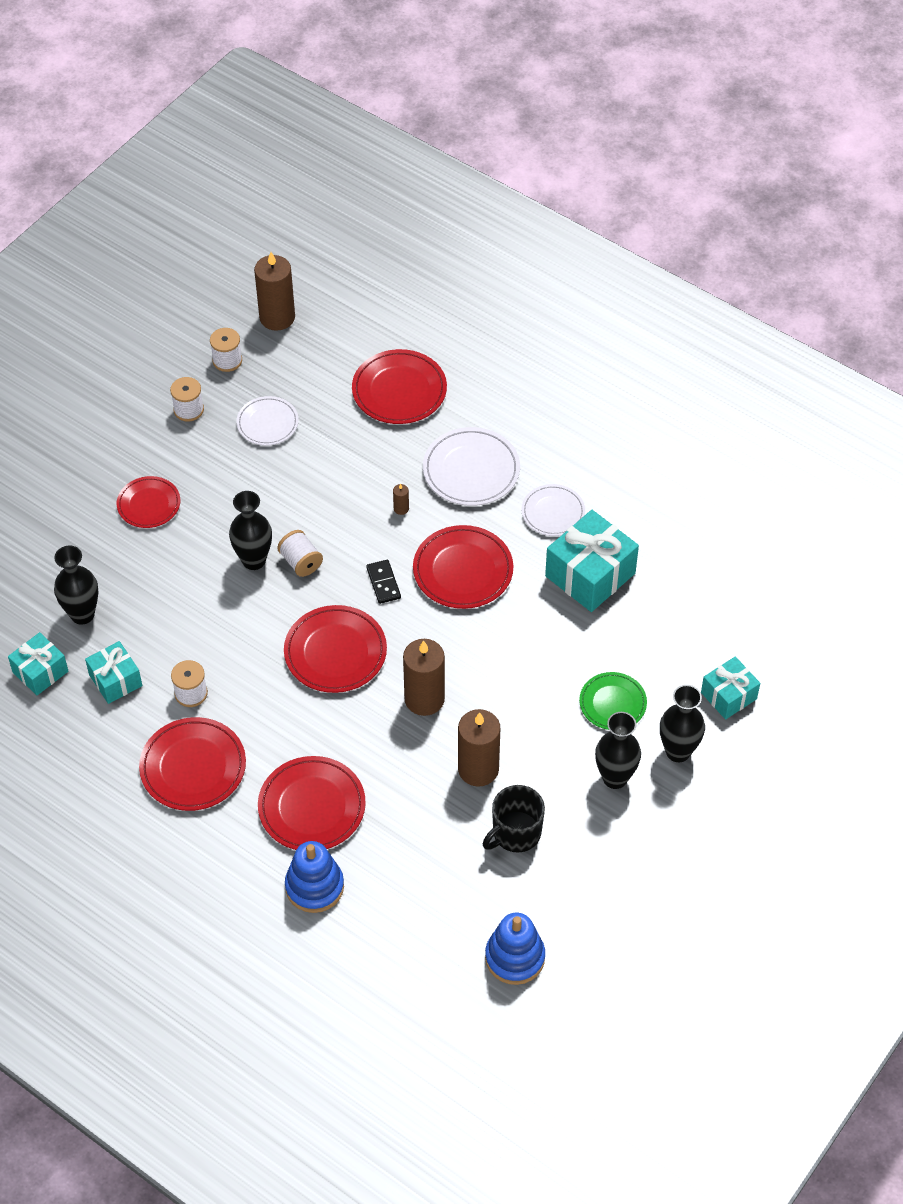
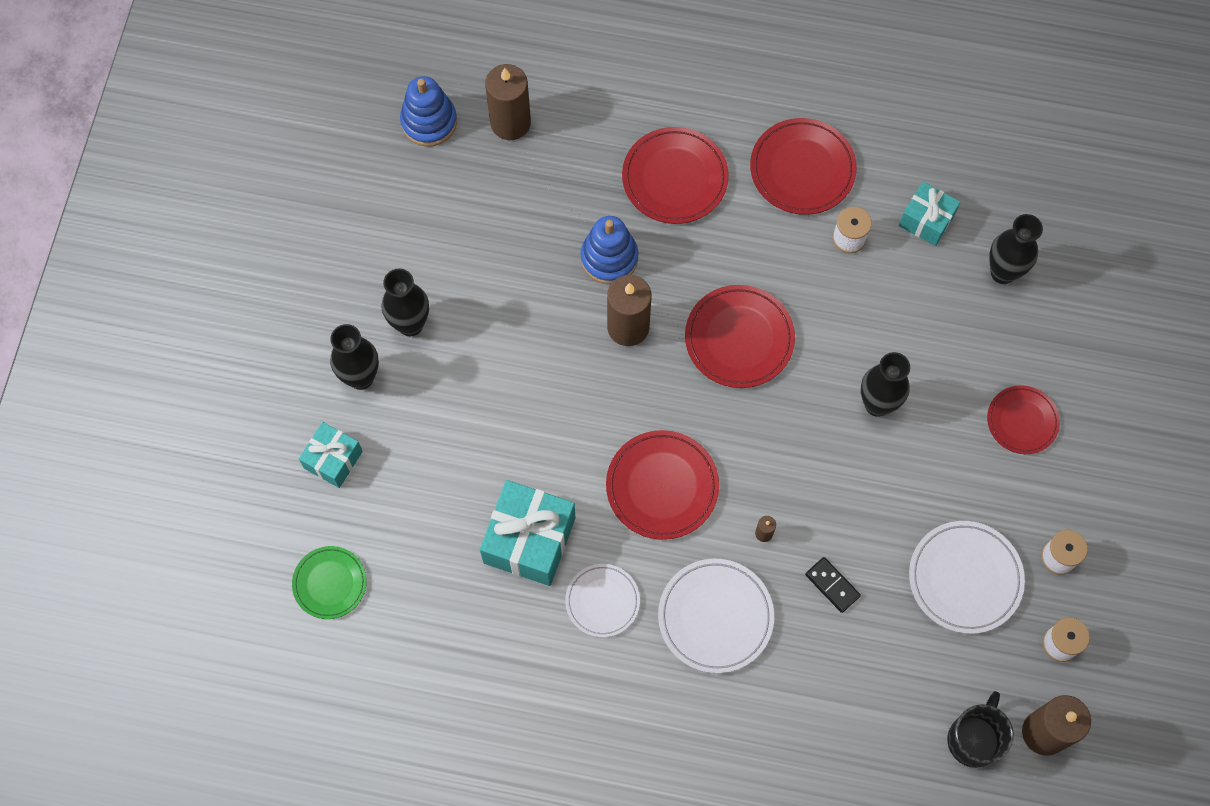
camera: 155 degrees right, 15 degrees up
(40, 672) = (1000, 198): turquoise gift -> none
(267, 423) = (965, 578): white plate -> white plate, size x1.55
(301, 562) = (830, 423): white spool -> none
(314, 886) = (632, 110): blue stacking toy -> blue stacking toy (609, 258)
(383, 583) = (734, 436): black domino -> black domino (832, 585)
(399, 390) = (849, 690): red plate -> none
(478, 769) = (542, 278): brown candle -> brown candle (510, 122)
(515, 833) = (479, 231): black mug -> black mug (974, 739)
(612, 703) = (444, 401): green plate -> green plate (330, 583)

